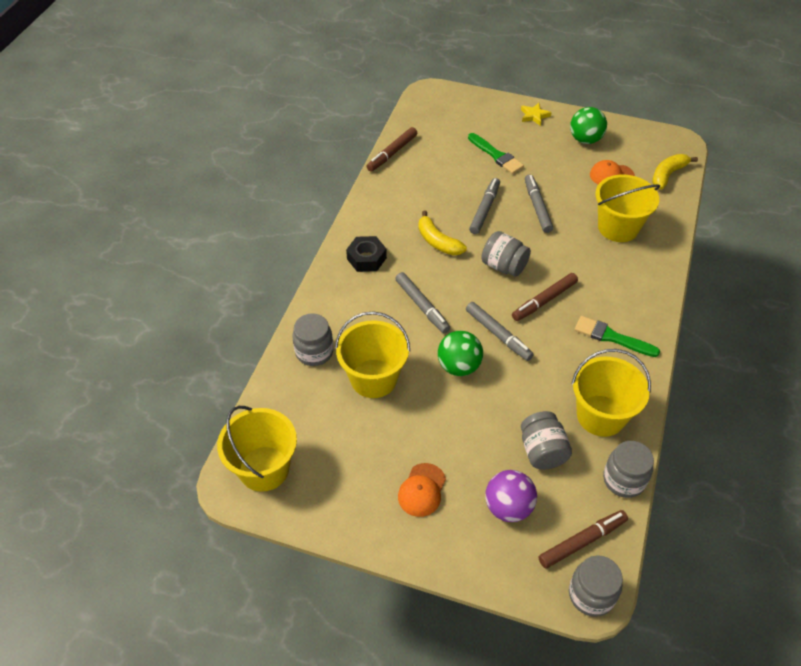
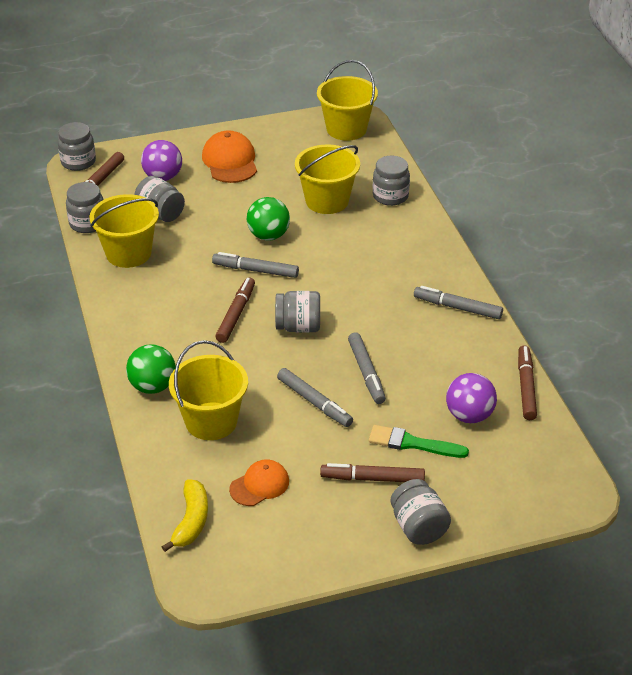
camera: 145 degrees right, 10 degrees down
(366, 258) = (429, 275): black nut -> none
(422, 306) = (340, 262): grey marker -> grey marker (457, 308)
(422, 490) = (230, 161): orange cap -> orange cap, size x1.54
(438, 241) = (381, 319): yellow banana -> none
(445, 154) = (469, 415): none -> purple ball
(534, 116) = (418, 527): yellow star -> grey jar
(538, 149) = (372, 478): none -> brown marker
(585, 139) = (326, 523): green ball -> green ball (153, 386)
(612, 337) = (153, 312): green brush -> none

